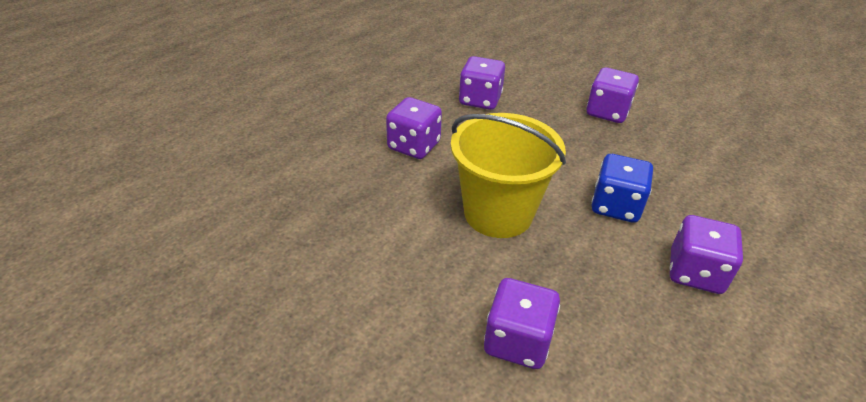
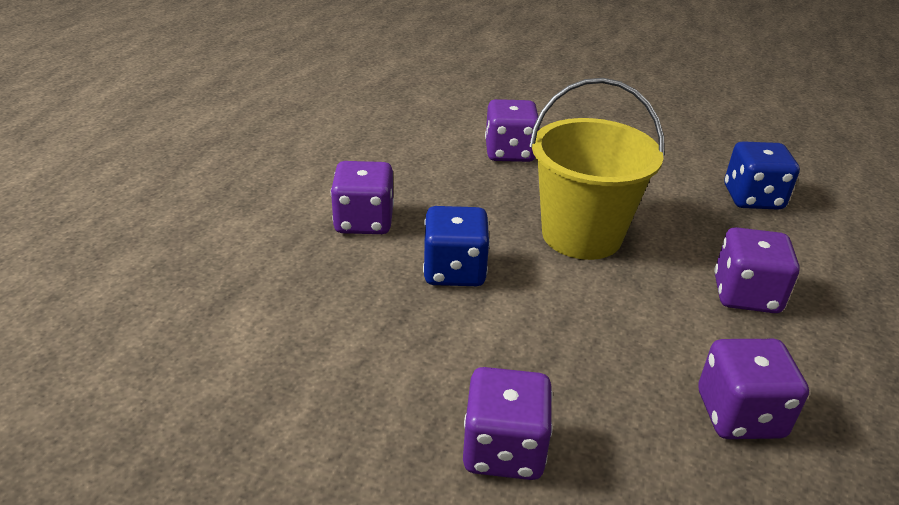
camera: 160 degrees right, 5 degrees down
(313, 214) = (752, 198): none -> blue dice

